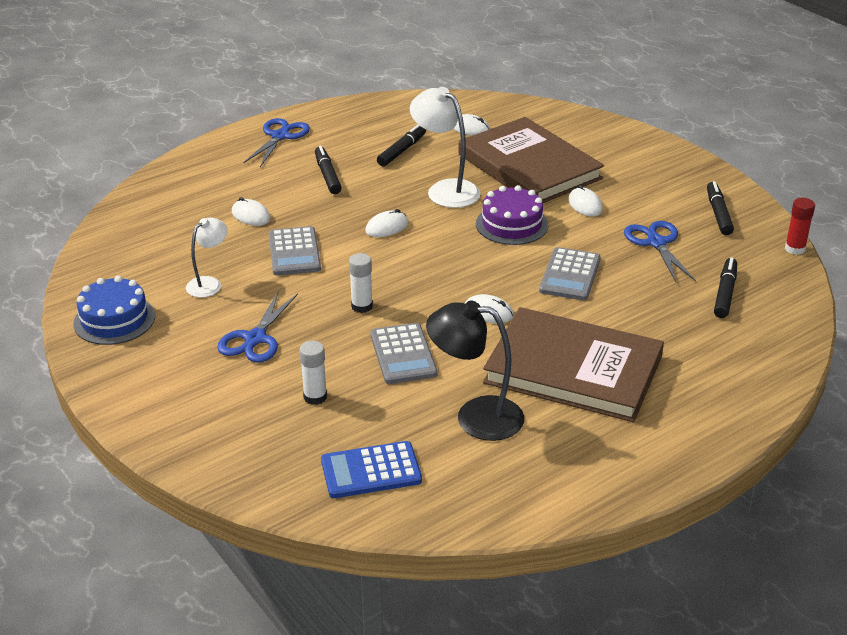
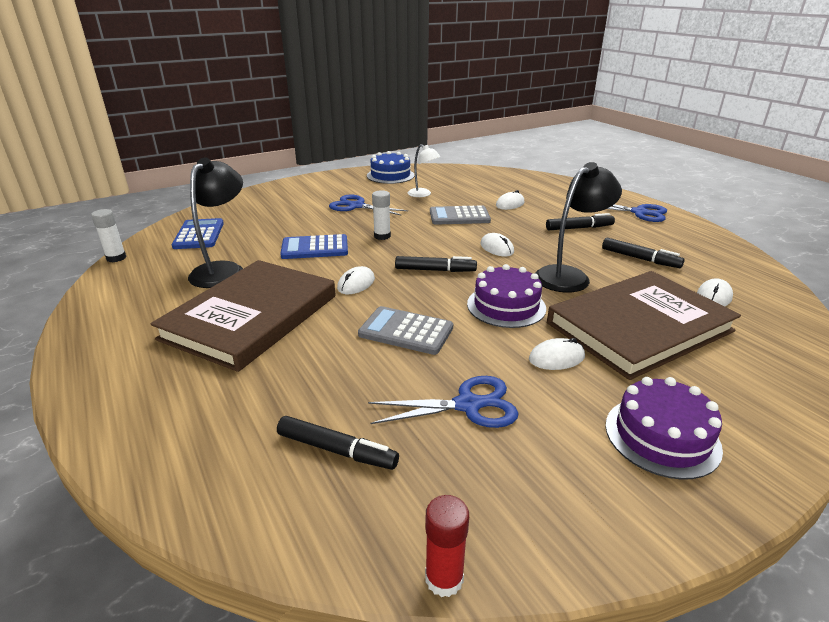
camera: 95 degrees right, 5 degrees down
(315, 397) = (285, 221): white glue stick -> white glue stick (116, 258)
(403, 354) = (315, 248): grey calculator -> blue calculator
(445, 190) = (569, 276): white lamp -> black lamp
(656, 175) = (662, 436): none -> purple cake
(718, 213) = (555, 489): black marker -> black marker (435, 270)

